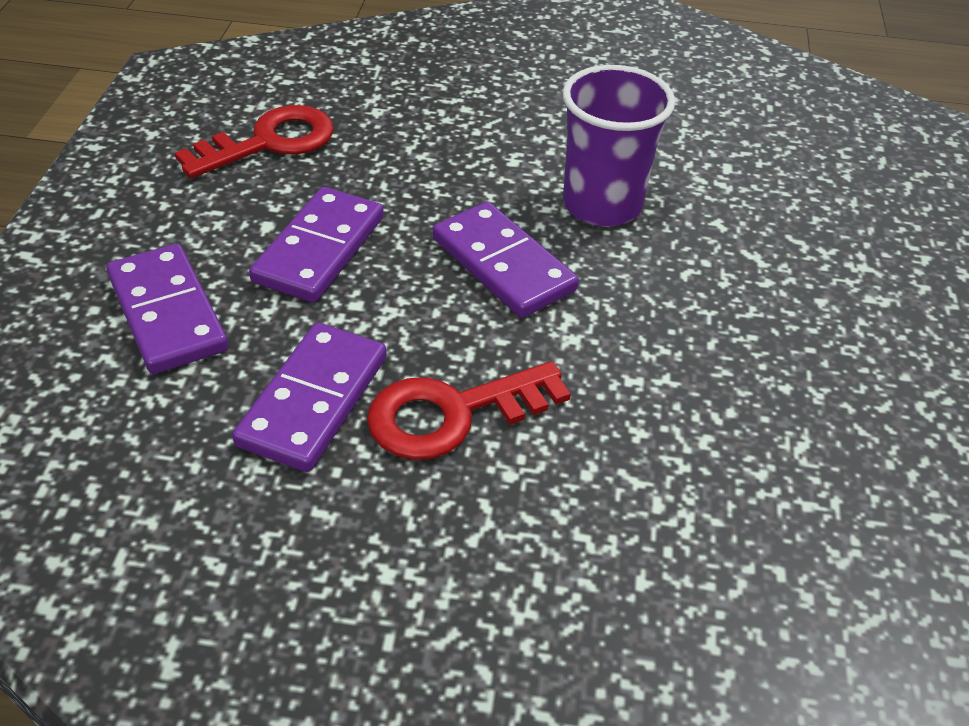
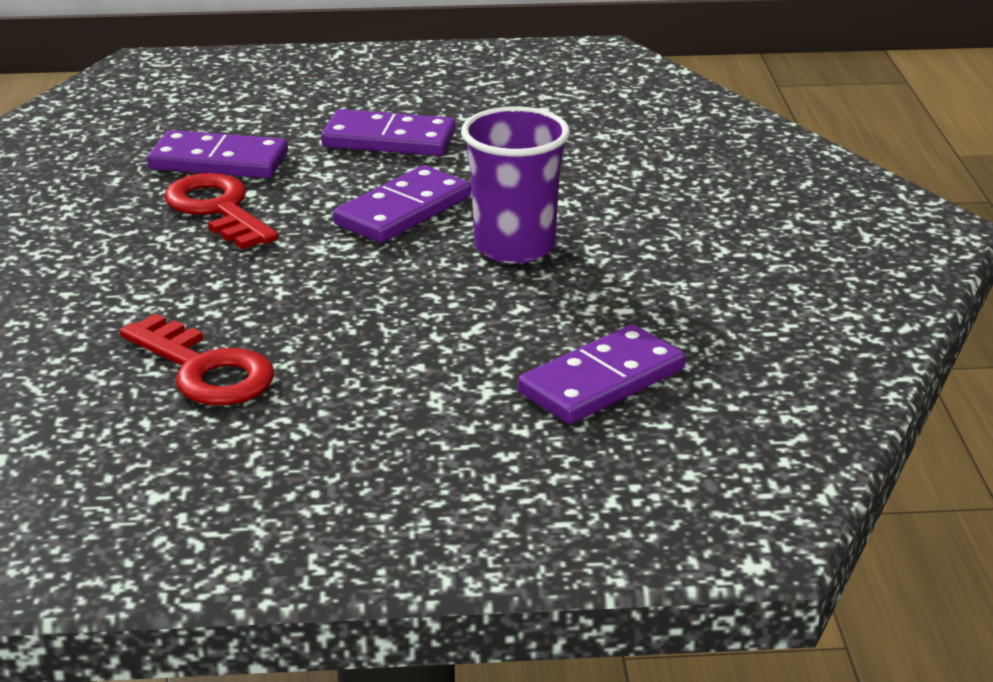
camera: 80 degrees right, 15 degrees down
(167, 313) = (293, 102): purple domino -> purple domino (601, 381)
(270, 142) = (523, 101): red key -> red key (205, 370)

